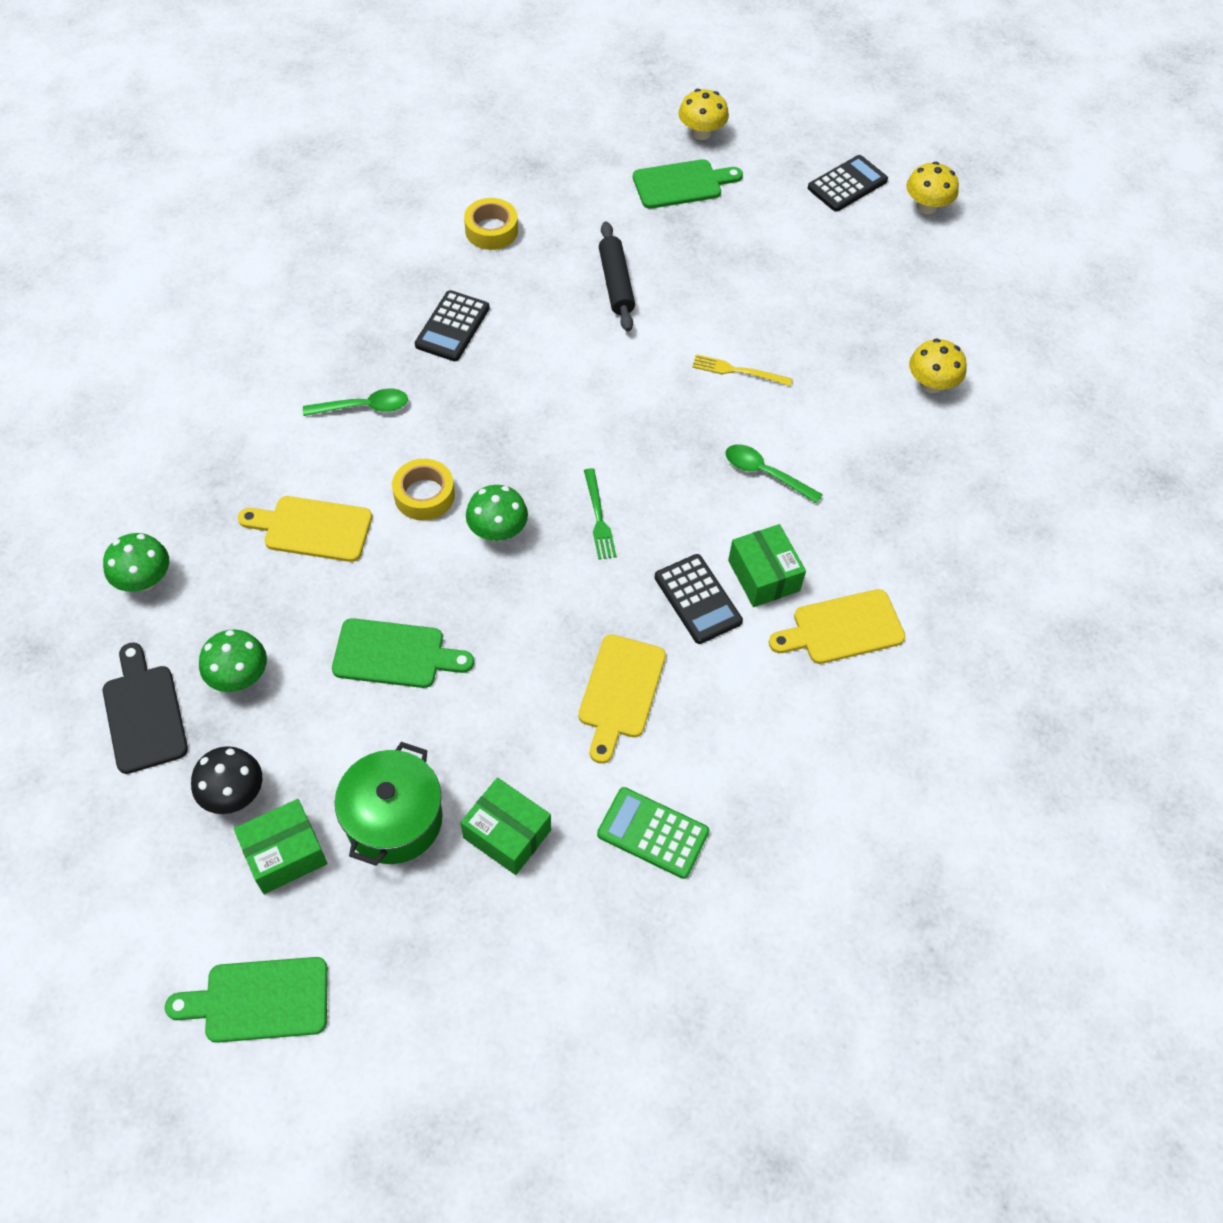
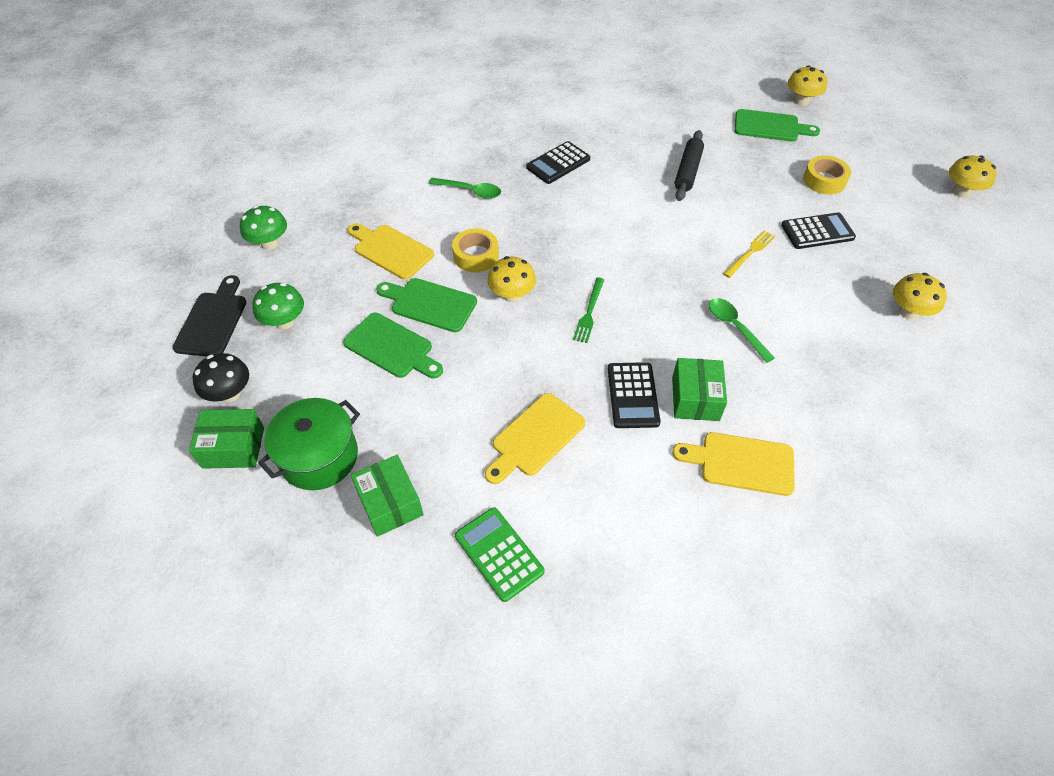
camera: 30 degrees right, 5 degrees down
(259, 1000) = (148, 540): green cutting board -> green cutting board (430, 304)
(491, 230) = (618, 117): yellow tape -> yellow tape (824, 180)
(498, 530) = (512, 295): green mushroom -> yellow mushroom
(738, 371) = (750, 253): yellow fork -> yellow fork turned 90 degrees clockwise
(847, 184) = (901, 160): black calculator -> black calculator (817, 231)

